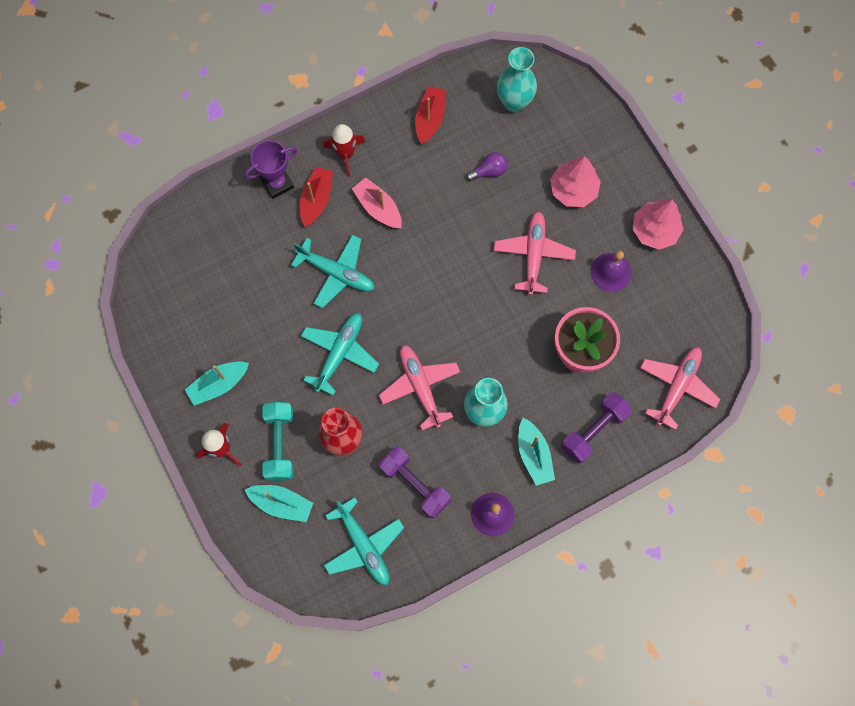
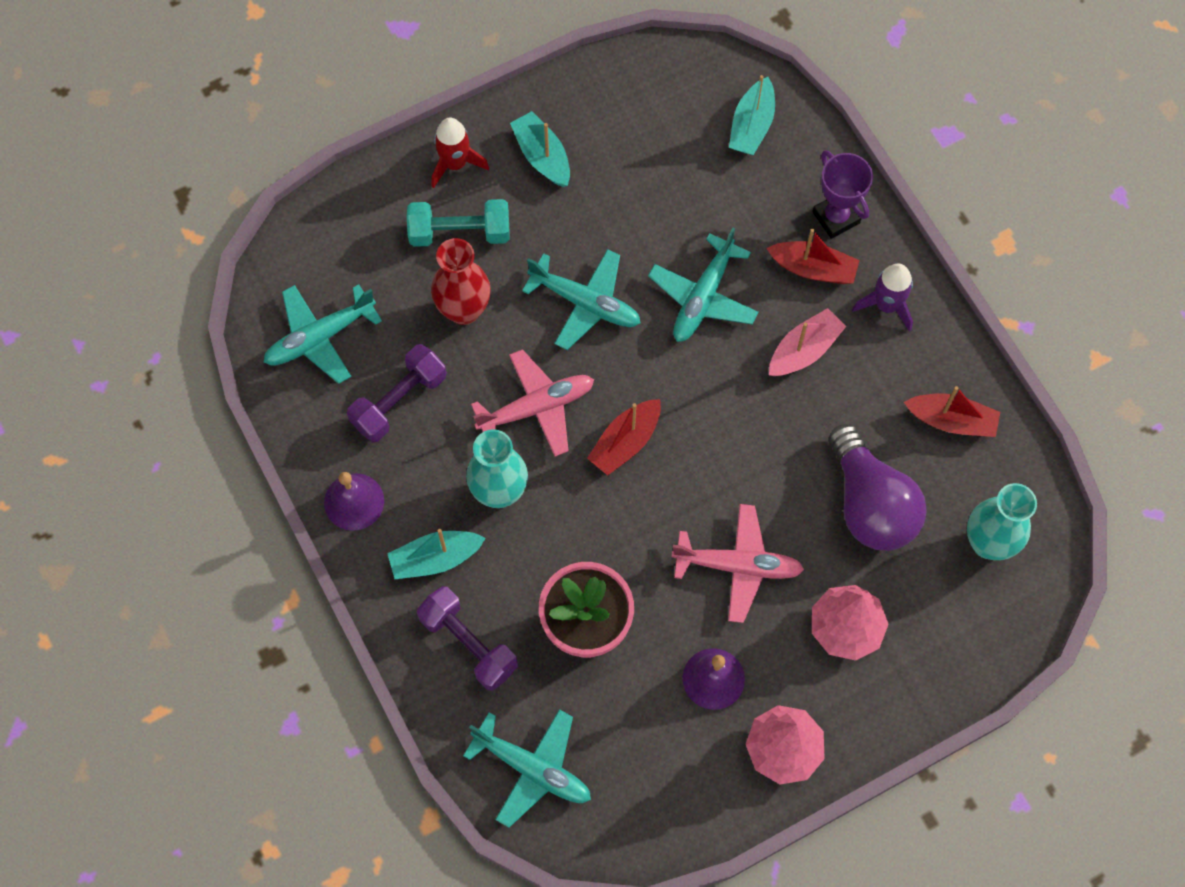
camera: 90 degrees right, 5 degrees down
(281, 503) = (380, 237): turquoise boat -> turquoise boat (752, 125)
(345, 154) = (886, 305): red rocket -> purple rocket
(446, 326) = (625, 442): none -> red boat
(489, 171) = (870, 504): purple light bulb -> purple light bulb, size x2.20
(677, 387) = (532, 769): pink plane -> turquoise plane

